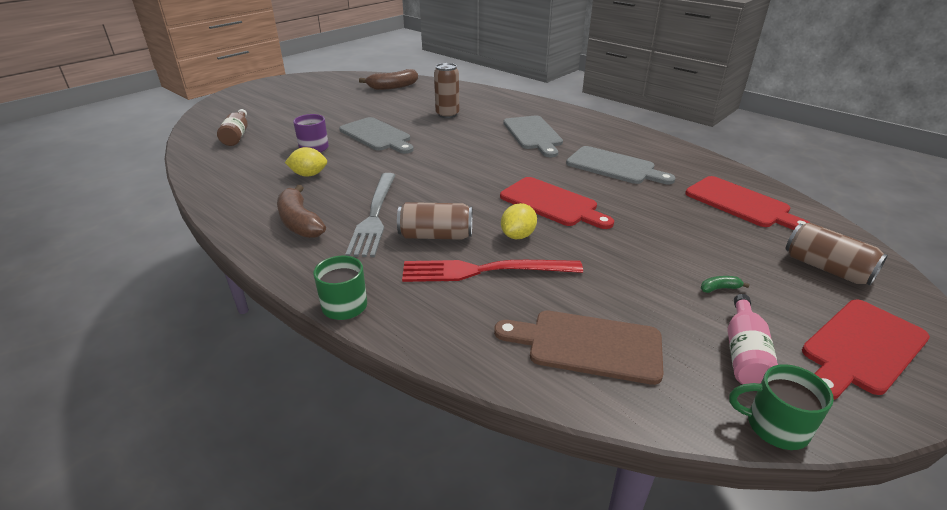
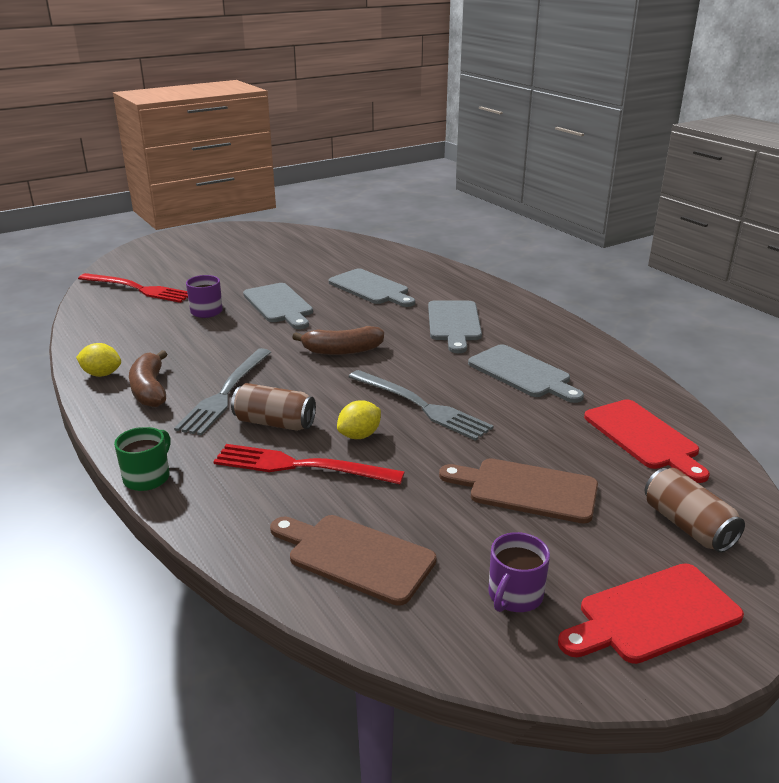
camera: 15 degrees right, 5 degrees down
(237, 136) = (137, 289): brown bottle -> red fork
(309, 175) = (185, 340): yellow lemon -> yellow lemon (102, 374)
(392, 87) = (330, 248): brown banana -> brown banana (342, 350)
(447, 114) = (371, 288): brown can -> grey cutting board
(552, 203) = (420, 406): red cutting board -> grey fork
(686, 260) = (526, 490): none -> brown cutting board
(719, 288) = (540, 526): green banana -> none
(744, 354) = (514, 595): pink bottle -> purple mug
(775, 426) = (491, 668): green mug -> none

